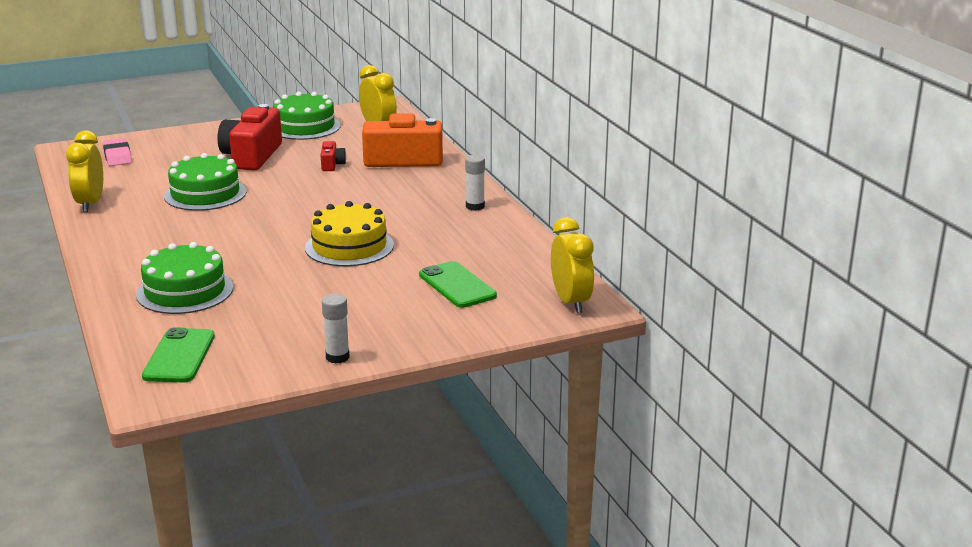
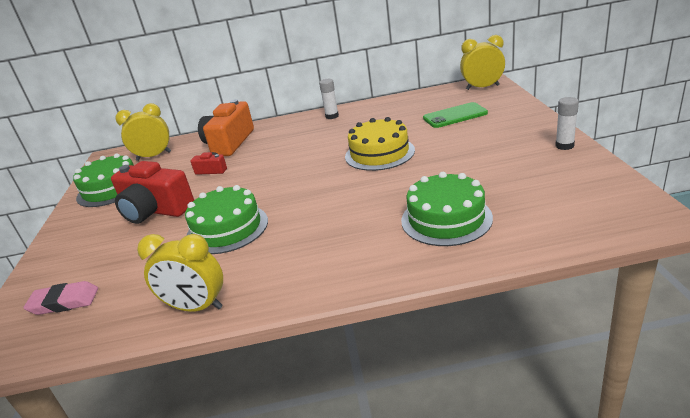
camera: 70 degrees left, 5 degrees up
(179, 356) = (575, 209): green phone -> none

